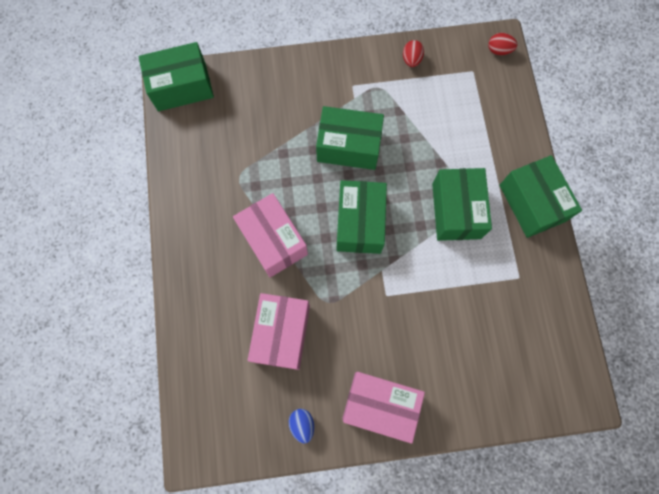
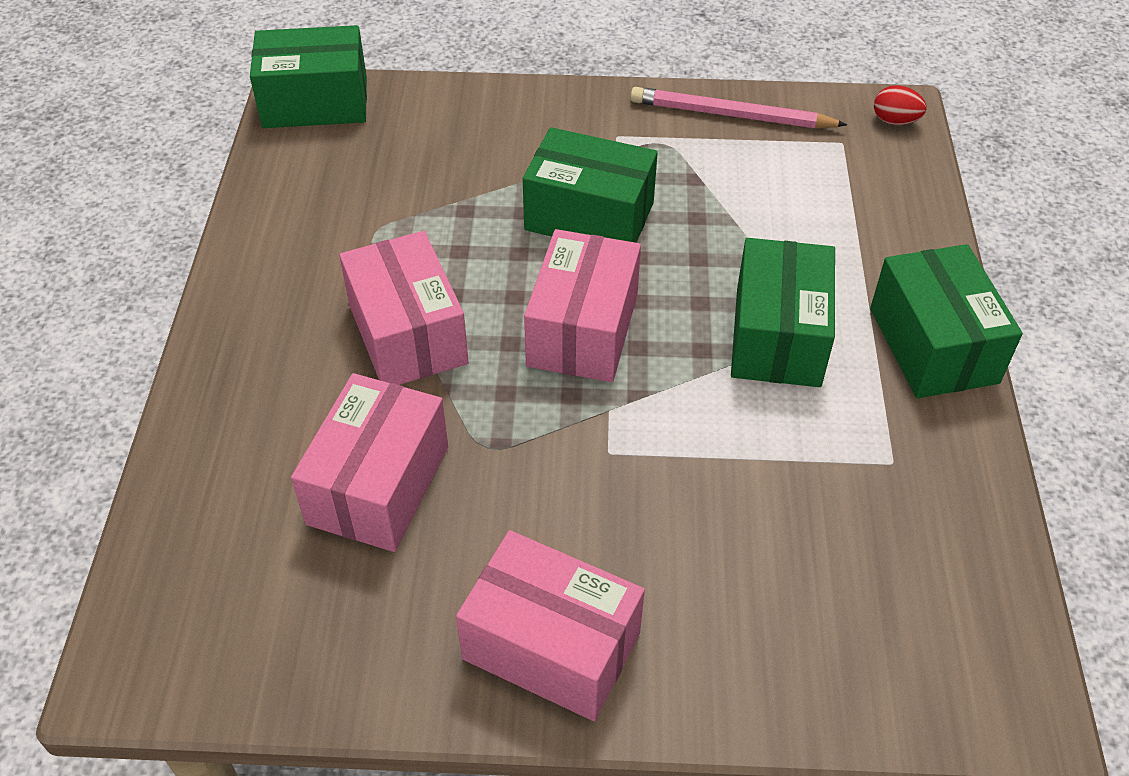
camera: 10 degrees right, 25 degrees down
(302, 424) = (372, 655): blue egg -> none
(360, 223) = (583, 330): green box -> pink box
(411, 60) = (731, 115): red egg -> pink pencil

